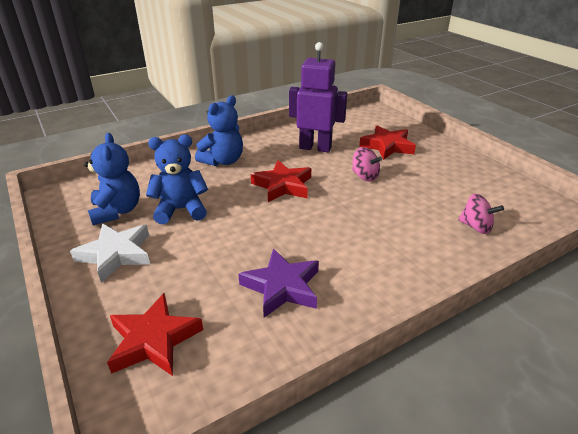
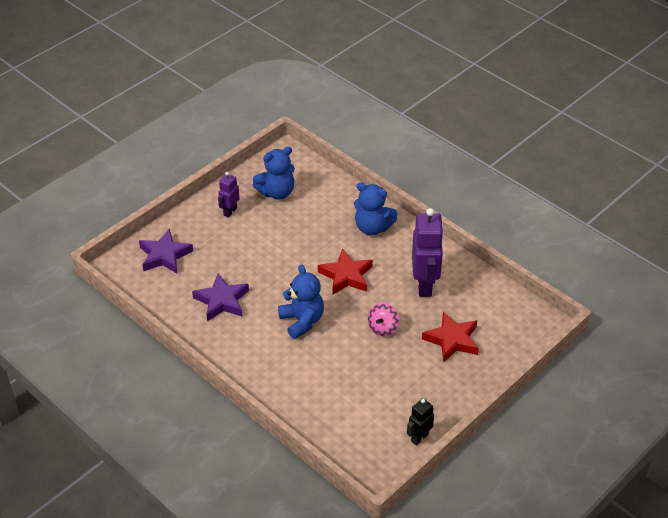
camera: 75 degrees right, 10 degrees up
(116, 254) = (230, 211): white star -> purple robot
(153, 340) = (164, 255): red star -> purple star
(181, 210) = (290, 225): blue teddy bear -> blue teddy bear (302, 321)
(476, 227) = (326, 407): pink spinning top -> none
(508, 179) = (419, 437): none -> black robot

